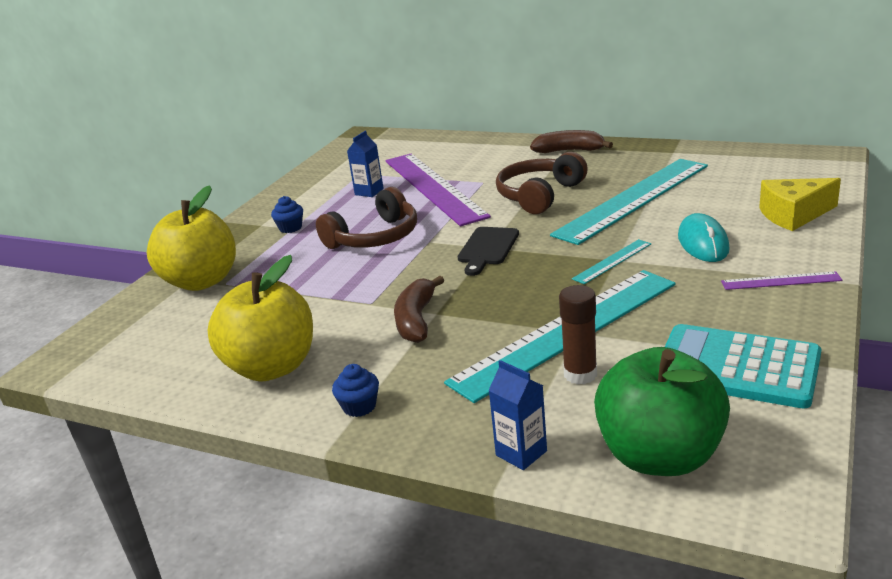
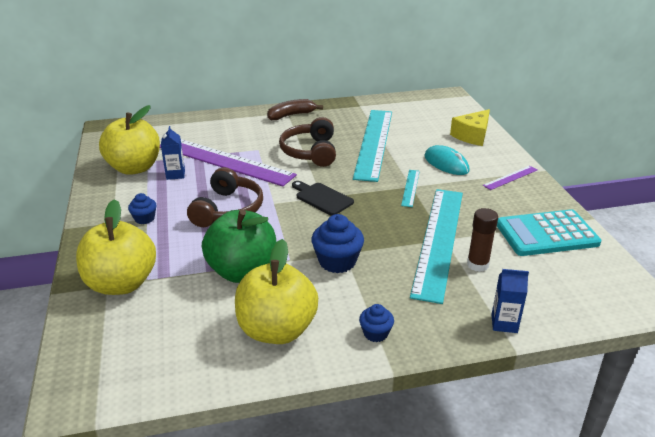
camera: 40 degrees left, 5 degrees up
(340, 178) = (134, 168): none -> yellow apple
(416, 320) = (337, 261): brown banana -> blue cupcake
(487, 248) = (322, 198): black cutting board -> black cutting board turned 150 degrees clockwise
(660, 456) = (569, 297): green apple -> green apple (243, 271)

